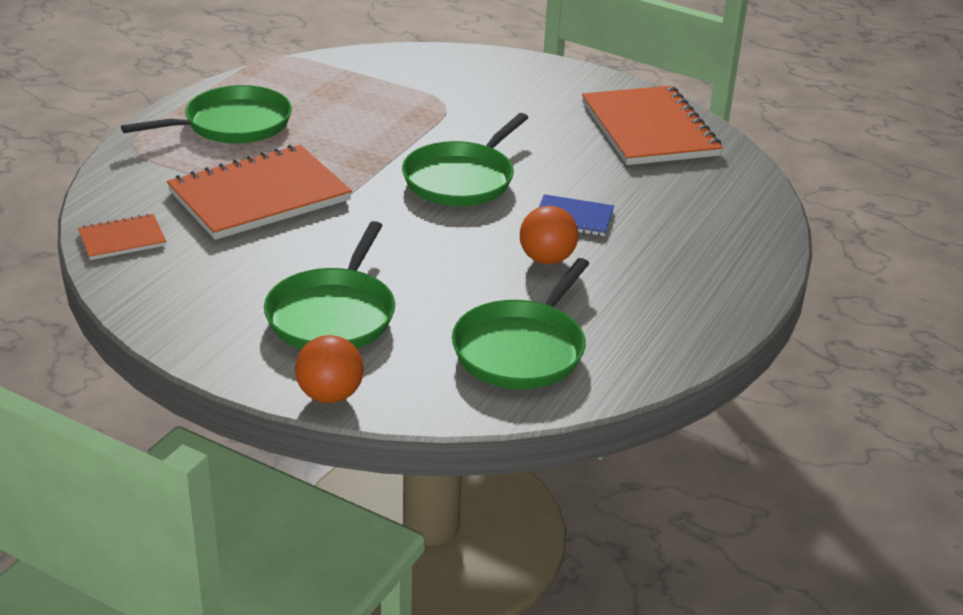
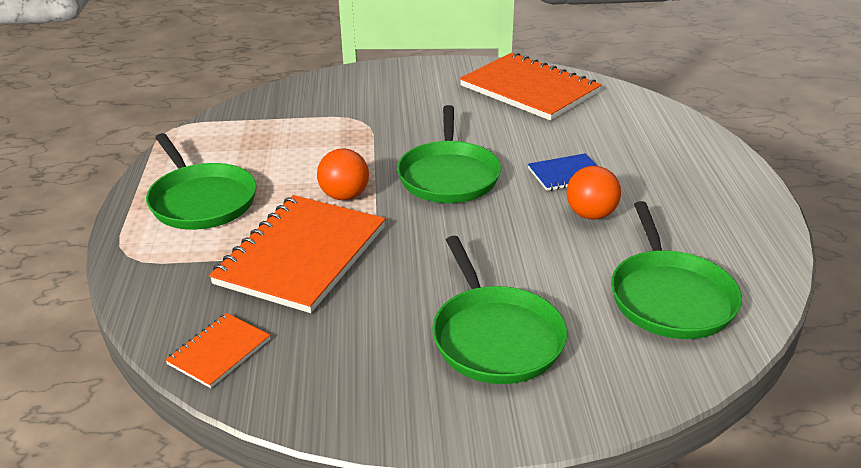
camera: 30 degrees left, 0 degrees up
(232, 124) = (201, 200): green pan -> green pan turned 120 degrees clockwise
(330, 395) = (586, 415): orange ball -> orange ball (344, 196)

